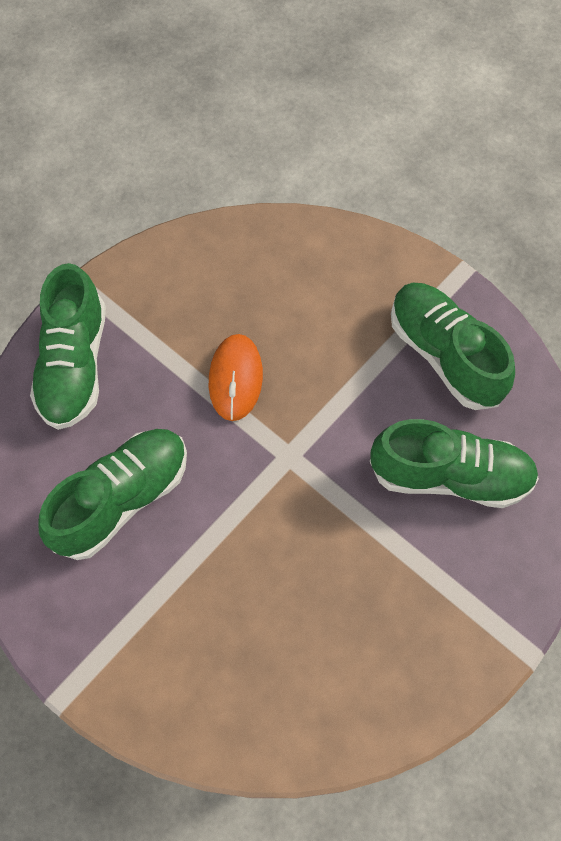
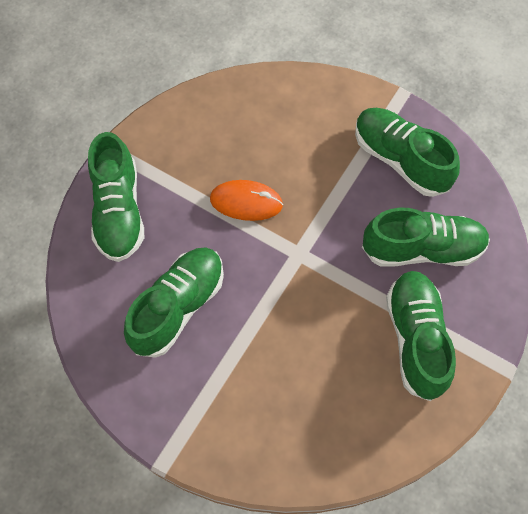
camera: 10 degrees left, 0 degrees up
(235, 379) = (246, 202): orange mouse -> orange mouse turned 75 degrees counterclockwise
(417, 593) = (416, 339): none -> green shoe

